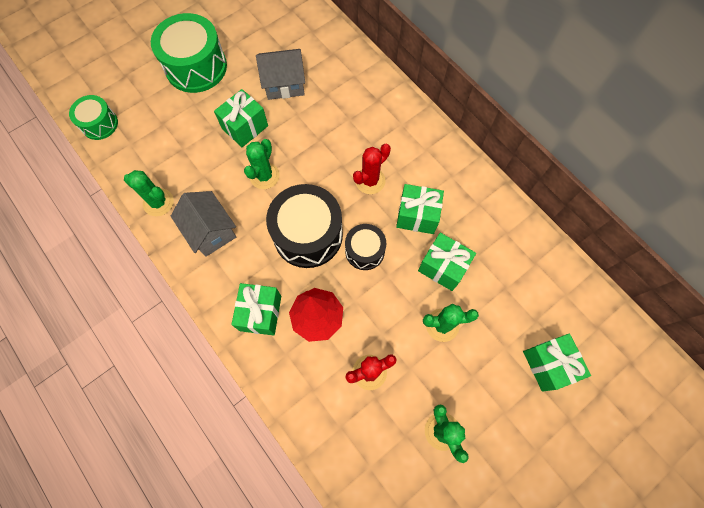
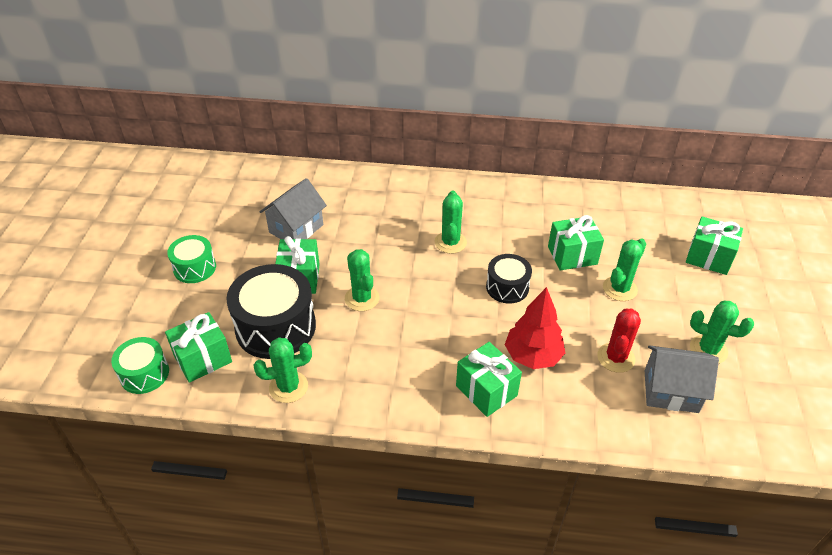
camera: 45 degrees left, 25 degrees down
(196, 67) = (195, 268): green drum -> green drum, size x0.56
(211, 231) = (367, 370): grey house -> grey house (671, 391)
(308, 234) = (451, 310): black drum -> black drum (275, 327)
(370, 181) = (450, 242): red cactus -> green cactus
(417, 216) = (513, 239): green gift -> green gift (203, 359)

